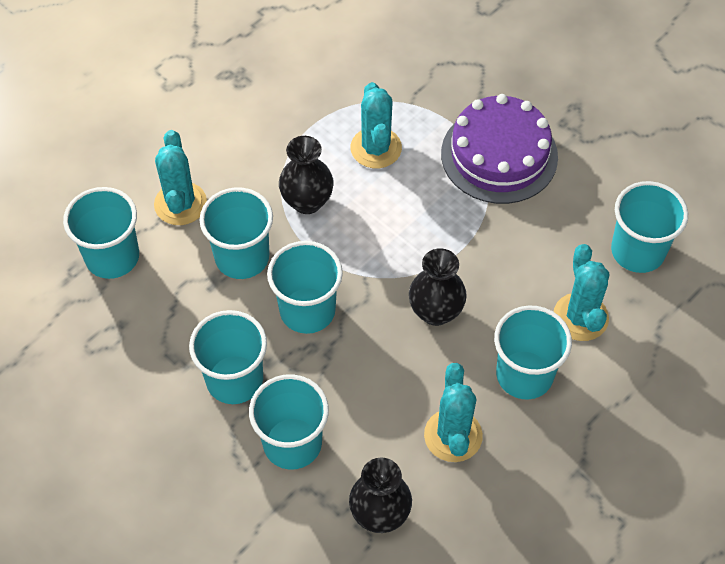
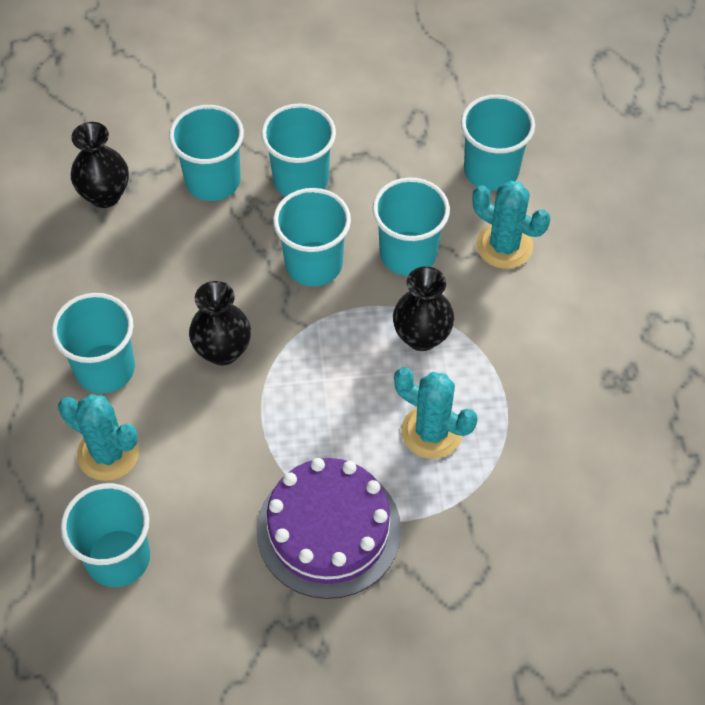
camera: 130 degrees right, 0 degrees up
(453, 435) = (111, 282): turquoise cactus -> none

